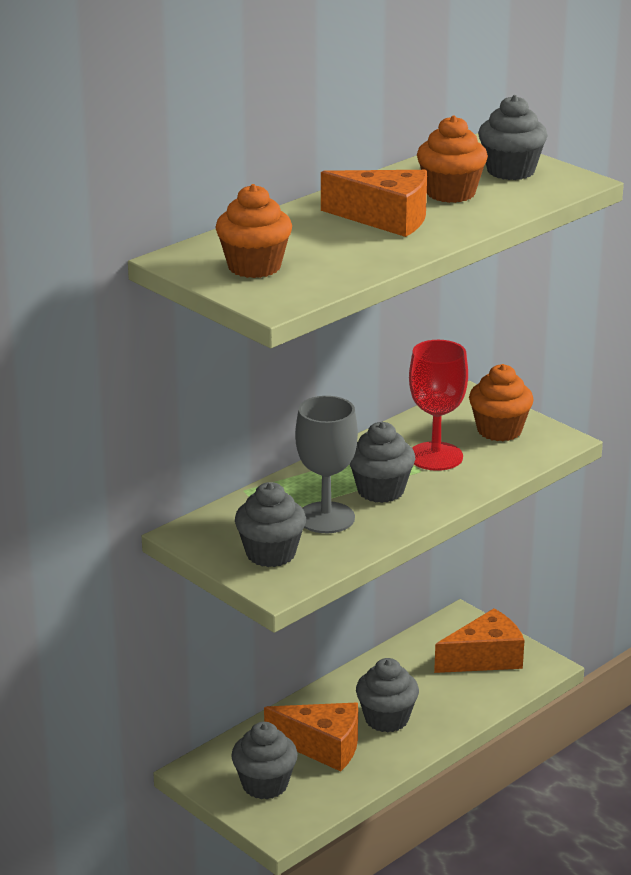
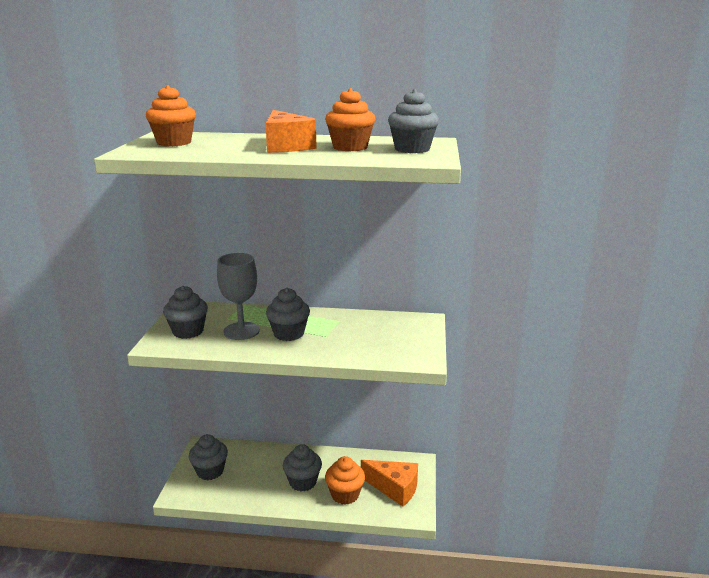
camera: 50 degrees right, 5 degrees down
(323, 747) = (258, 473): orange cheese -> none
(435, 456) = (346, 334): red goblet -> none
(499, 430) = (403, 340): orange cupcake -> orange cupcake (345, 495)

